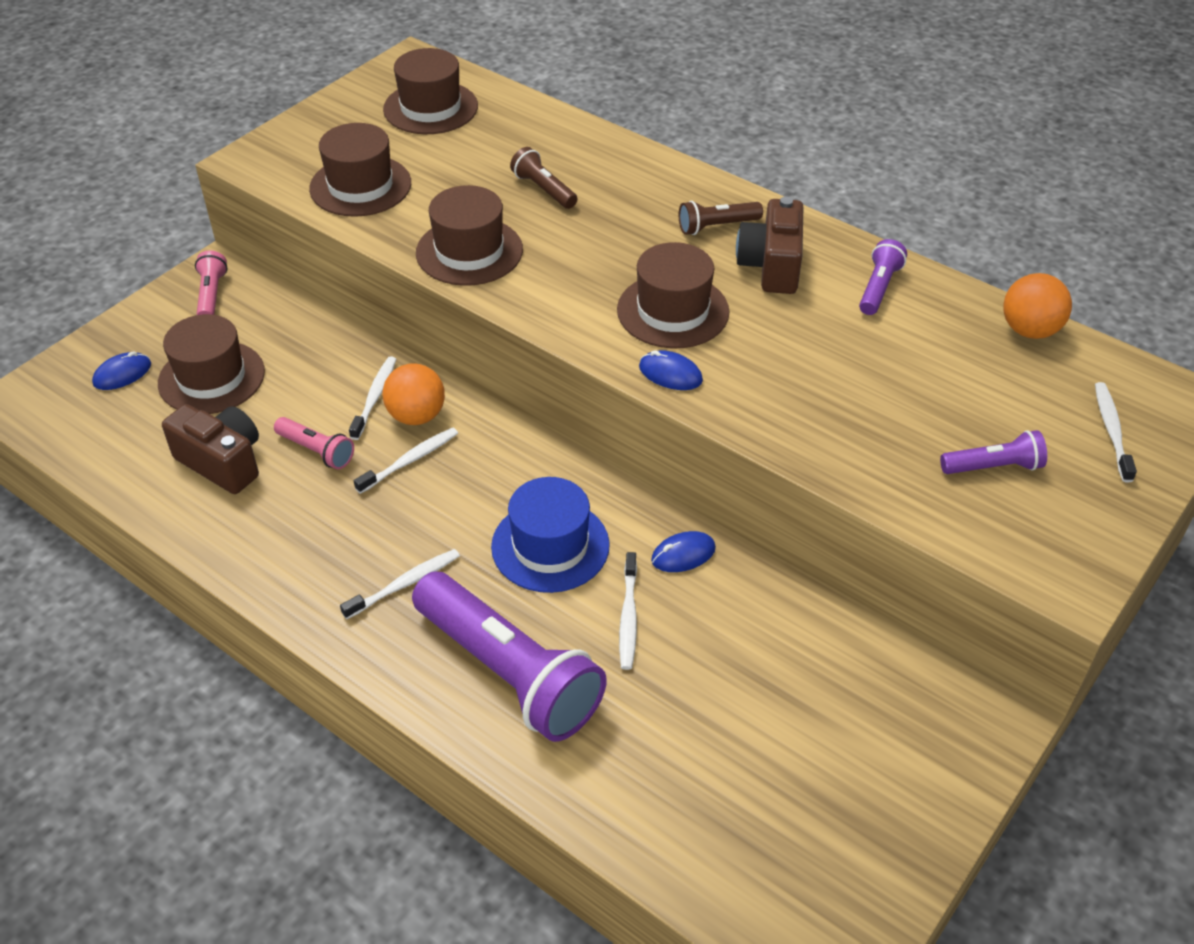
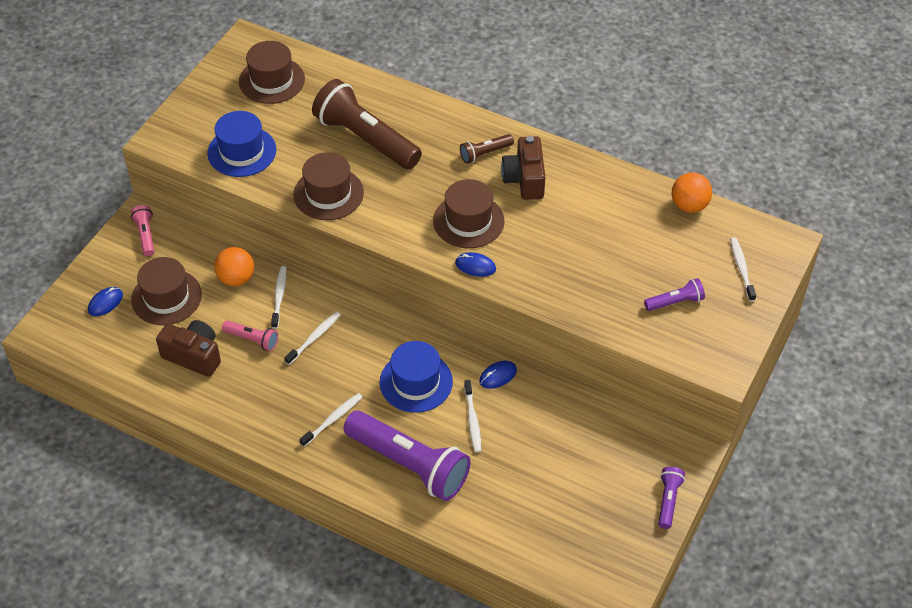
camera: 10 degrees left, 5 degrees up
(360, 186) = (242, 151): brown hat -> blue hat
(416, 416) = (310, 306): orange ball -> orange ball (236, 278)
(543, 189) = (365, 139): brown flashlight -> brown flashlight, size x2.19
(879, 288) = (594, 187): purple flashlight -> purple flashlight (668, 500)

